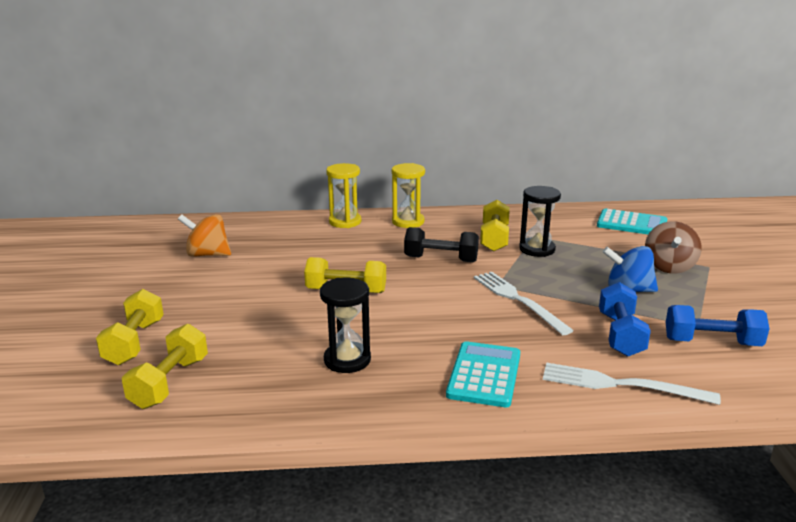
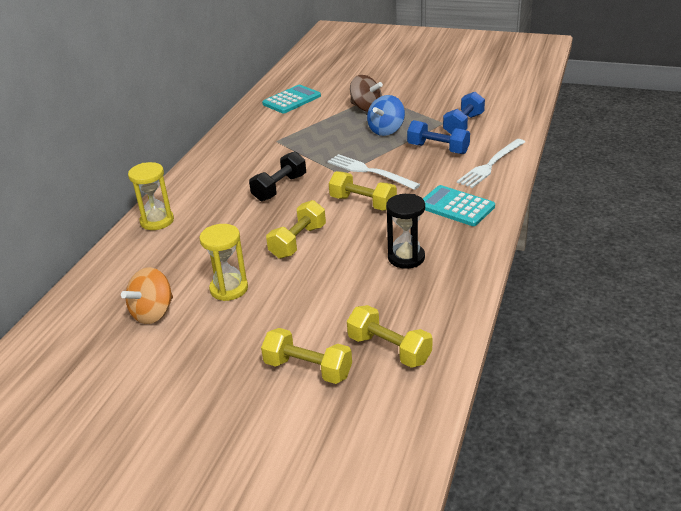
camera: 65 degrees left, 10 degrees up
(408, 222) = (192, 189): yellow hourglass -> yellow hourglass (229, 289)
(494, 238) = (264, 157): yellow dumbbell -> yellow dumbbell (363, 203)
(518, 300) = (369, 172): white fork -> white fork turned 45 degrees clockwise
(537, 249) = (299, 145): black hourglass -> none

